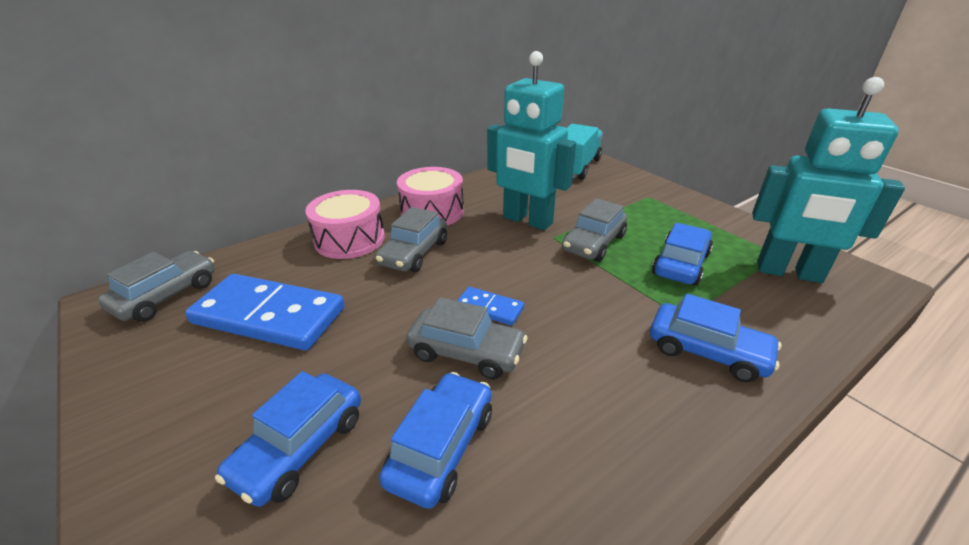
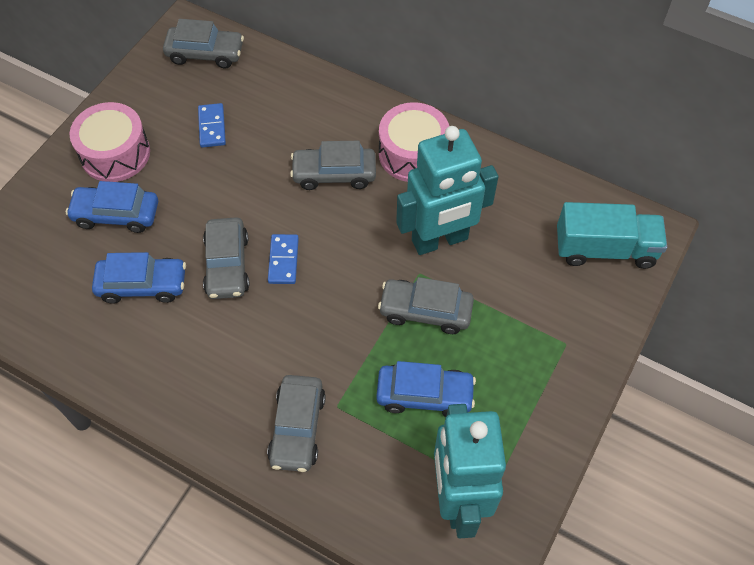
camera: 65 degrees right, 25 degrees up
(269, 316) = (212, 127): blue domino -> blue domino, size x0.47
(349, 239) = (331, 116): pink drum -> pink drum (115, 154)
(527, 220) = (440, 240): turquoise robot -> turquoise robot turned 120 degrees counterclockwise
(707, 351) = (297, 428): blue car -> grey car

